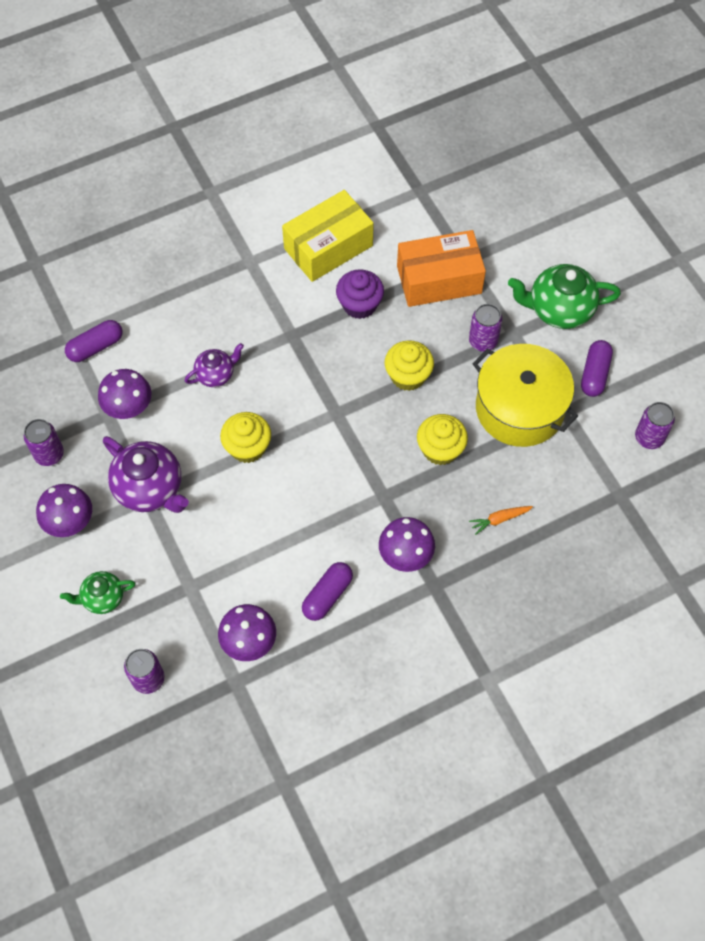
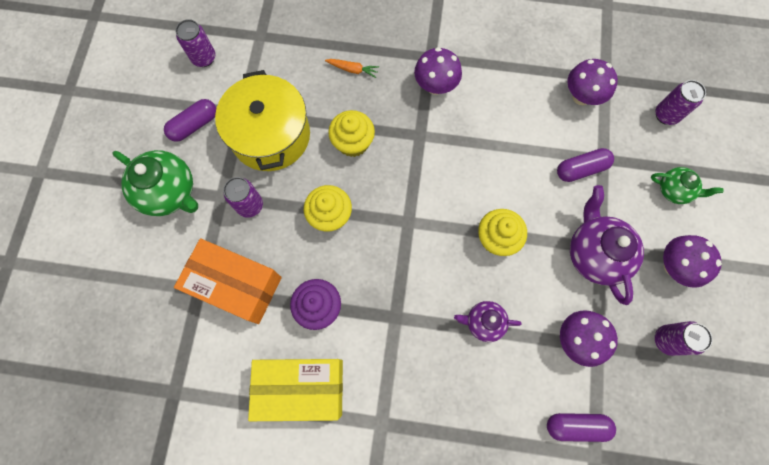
camera: 145 degrees left, 10 degrees up
(327, 595) = (507, 94): purple capsule -> purple capsule (581, 169)

